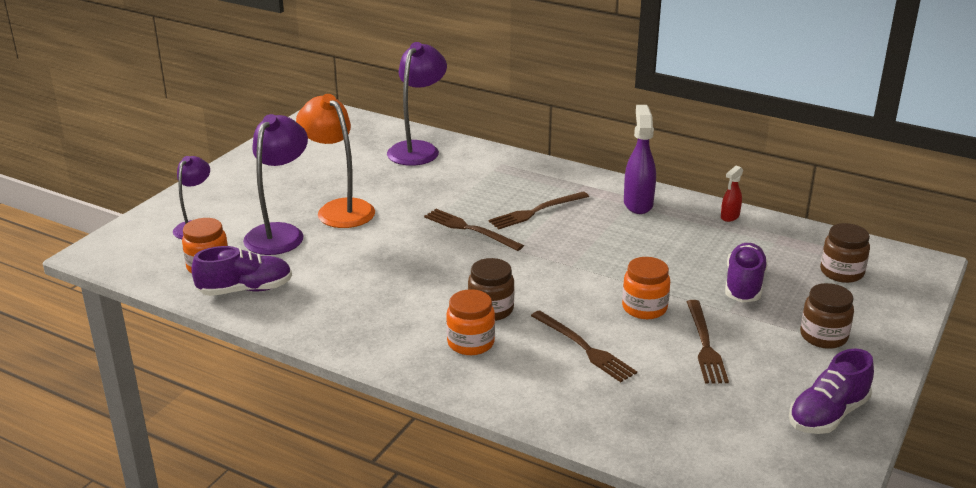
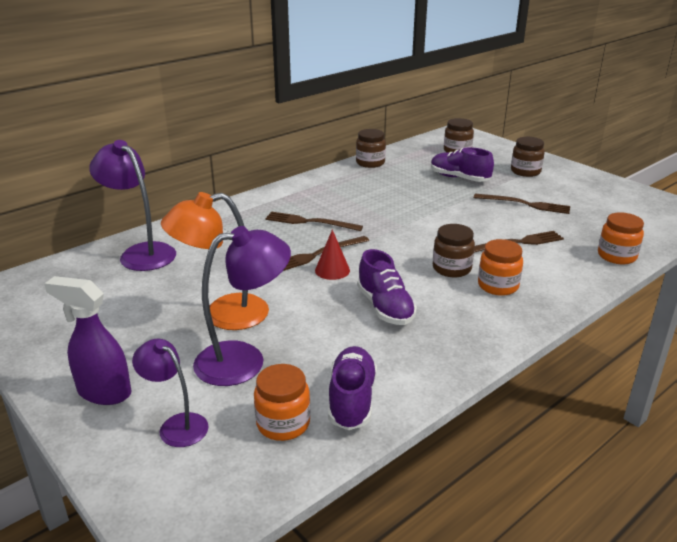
camera: 70 degrees left, 0 degrees up
(280, 233) = (244, 360): purple lamp -> purple lamp turned 120 degrees clockwise
(444, 243) = (332, 270): none -> red cone
(536, 211) = (310, 222): brown fork -> brown fork turned 120 degrees clockwise
(638, 204) = (329, 185): purple spray bottle -> purple spray bottle (104, 392)
(644, 308) = (473, 213): orange jar -> orange jar (616, 256)
(729, 217) = (370, 163): red spray bottle -> brown jar
(828, 415) = (606, 189): purple shoe -> purple shoe (385, 307)

